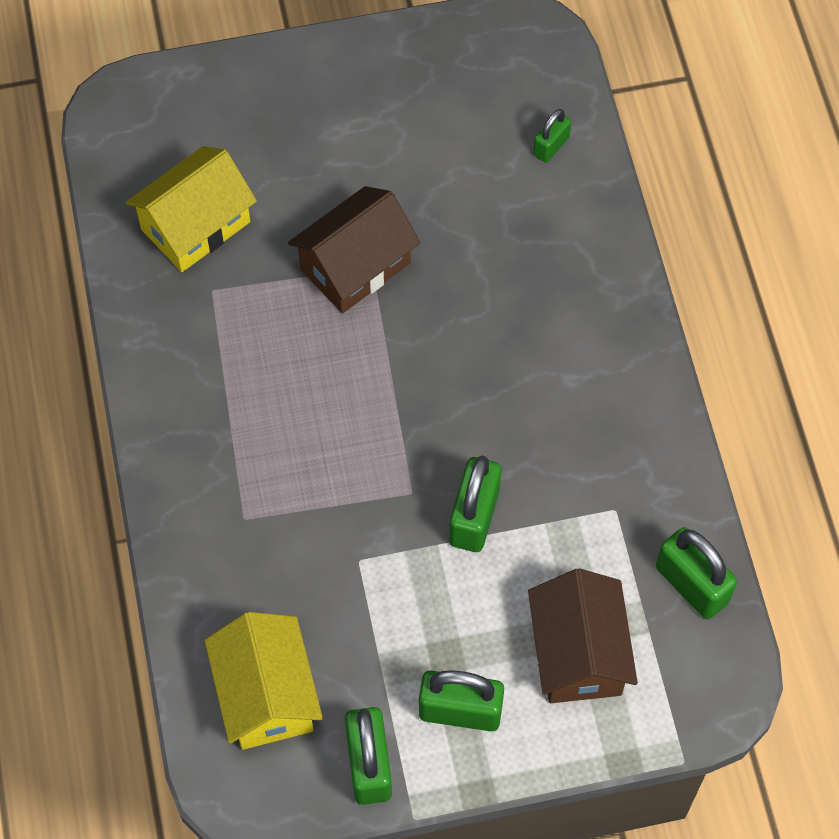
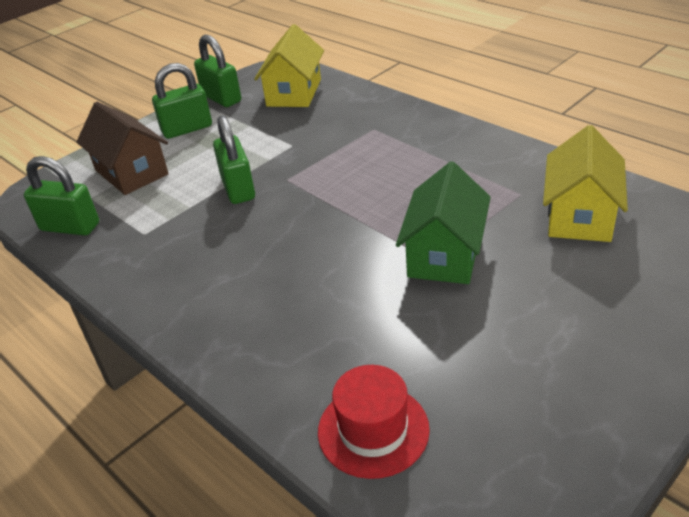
camera: 150 degrees right, 25 degrees down
(266, 695) = (294, 93): yellow house -> yellow house turned 60 degrees clockwise
(355, 266) = (444, 254): brown house -> green house
(551, 146) = (373, 430): green padlock -> red hat

